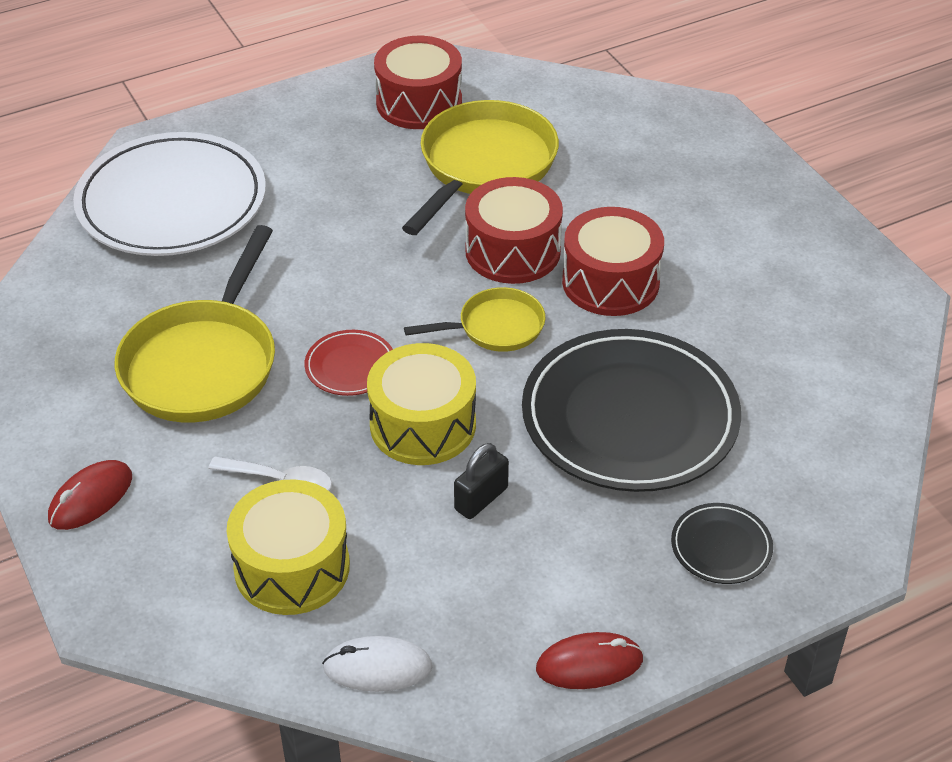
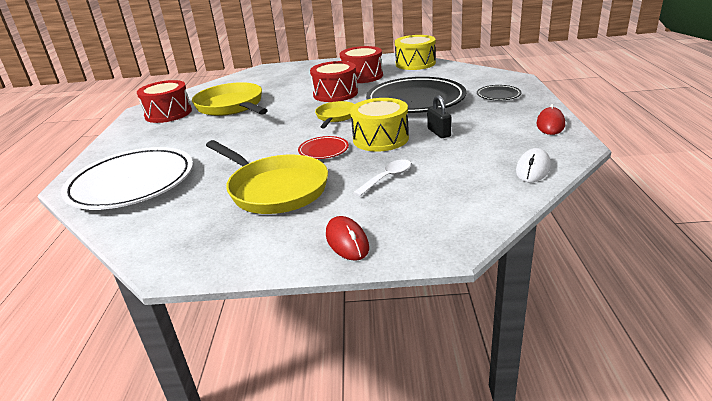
camera: 60 degrees left, 15 degrees down
(292, 567) = (451, 182): yellow drum -> yellow drum (415, 63)
(513, 251) = (293, 108): red drum -> red drum (362, 76)

